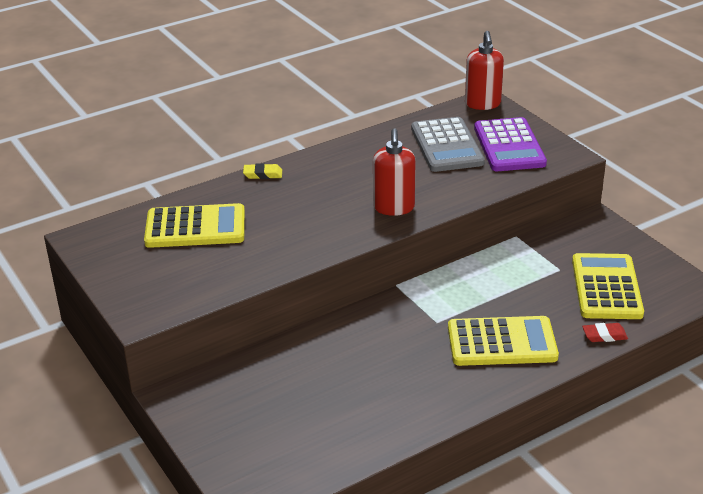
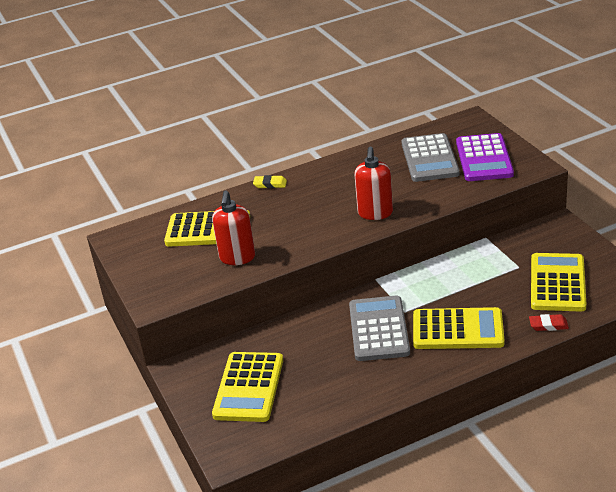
camera: 10 degrees right, 0 degrees up
(263, 416) = (249, 387): none -> yellow calculator
(409, 343) = (378, 329): none -> grey calculator
(482, 104) = (467, 121): red soap dispenser -> red soap dispenser (237, 258)

